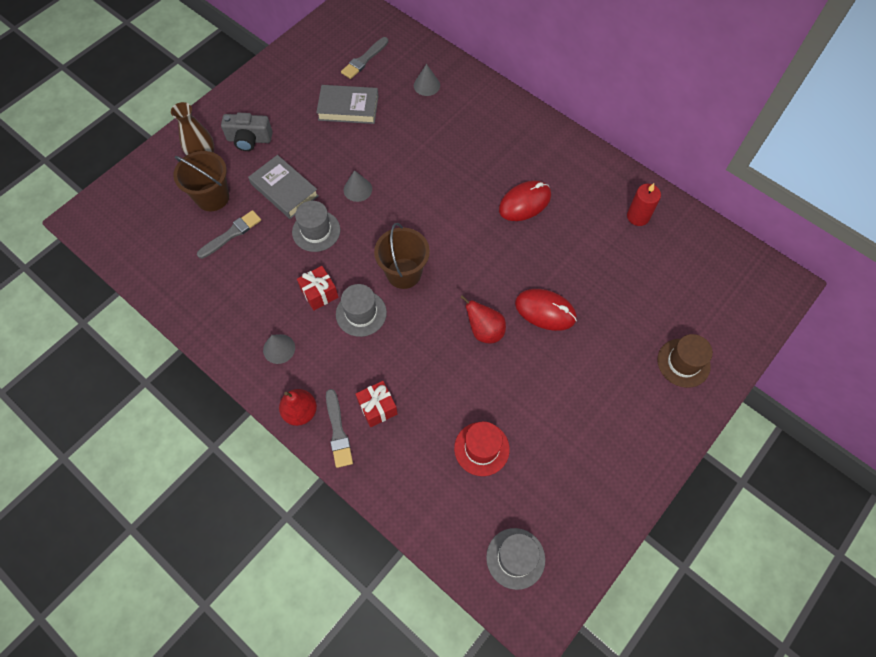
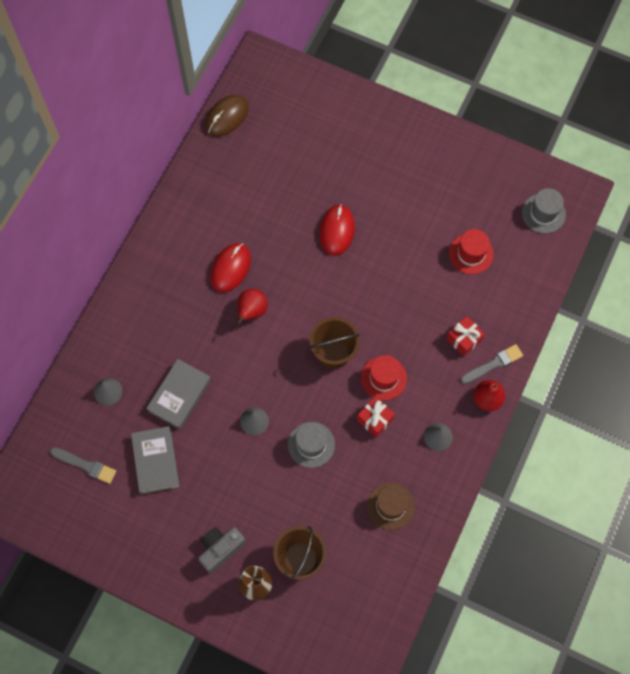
camera: 105 degrees left, 5 degrees up
(231, 234) = (336, 523): grey brush -> none
(249, 139) = (220, 549): grey camera -> grey camera turned 120 degrees counterclockwise
(284, 190) = (273, 490): grey book -> grey book (179, 395)
(361, 313) = (383, 378): grey hat -> red hat
(484, 331) = (370, 274): red pear -> red pear (252, 311)
(525, 203) = (230, 268): red mouse -> red mouse turned 75 degrees clockwise
(638, 216) = (221, 173): red candle -> none
(683, 363) = (353, 123): brown hat -> brown hat (390, 506)
(708, 236) = (226, 117): none -> brown mouse

